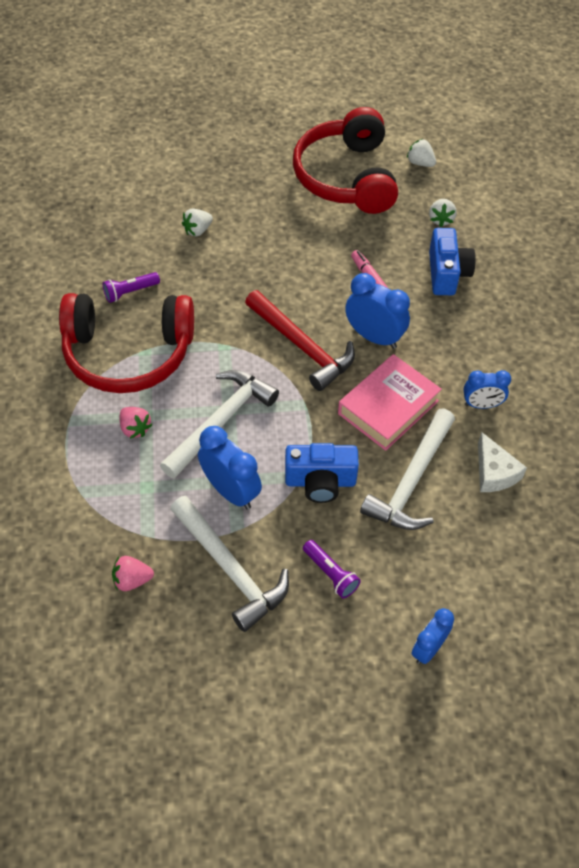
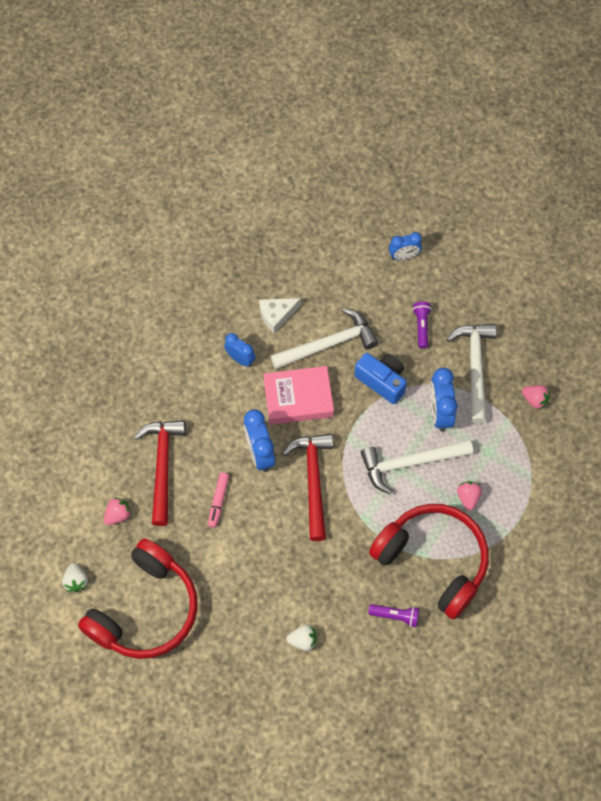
camera: 140 degrees left, 10 degrees up
(441, 219) = (118, 515): white strawberry -> pink strawberry
(447, 274) = (162, 466): blue camera -> red hammer
(494, 472) = (276, 315): white cheese -> white cheese turned 135 degrees counterclockwise

